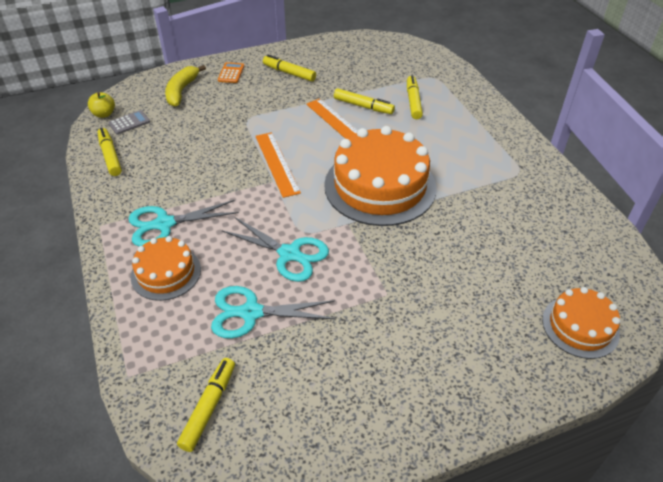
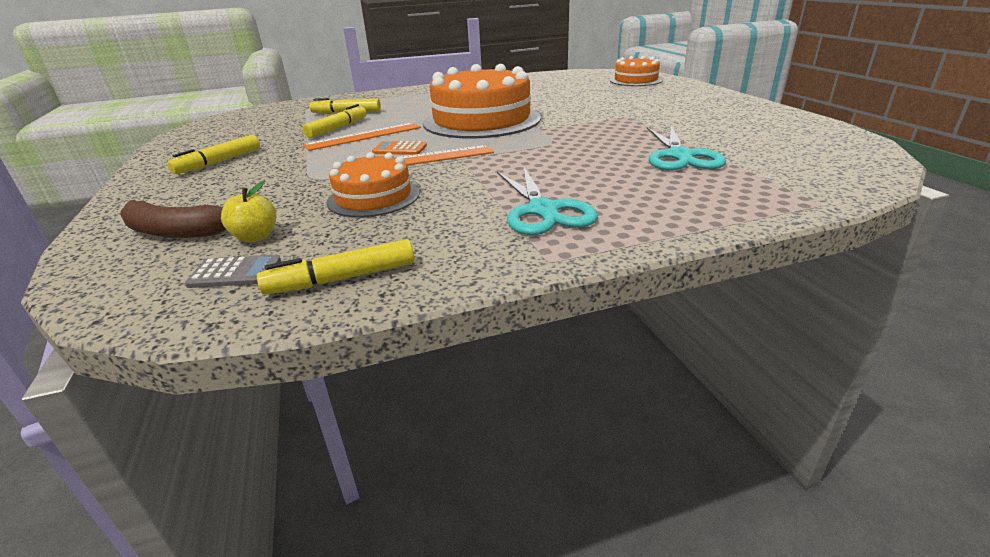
camera: 85 degrees left, 15 degrees down
(104, 114) = (168, 309): yellow apple -> yellow apple (256, 237)
(129, 123) = (235, 272): grey calculator -> grey calculator turned 120 degrees clockwise
(166, 273) = (640, 200): orange cake -> orange cake (373, 197)
(181, 91) = (174, 232): yellow banana -> brown banana
(208, 407) = (816, 164): yellow marker -> none
(231, 73) = (167, 197): orange calculator -> orange calculator (399, 149)
(289, 254) = (587, 146): turquoise scissors -> none

